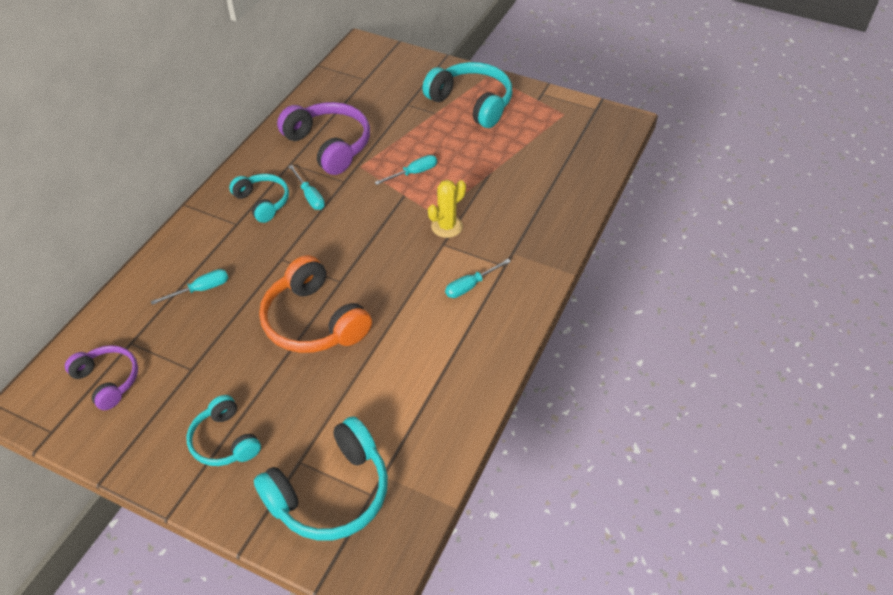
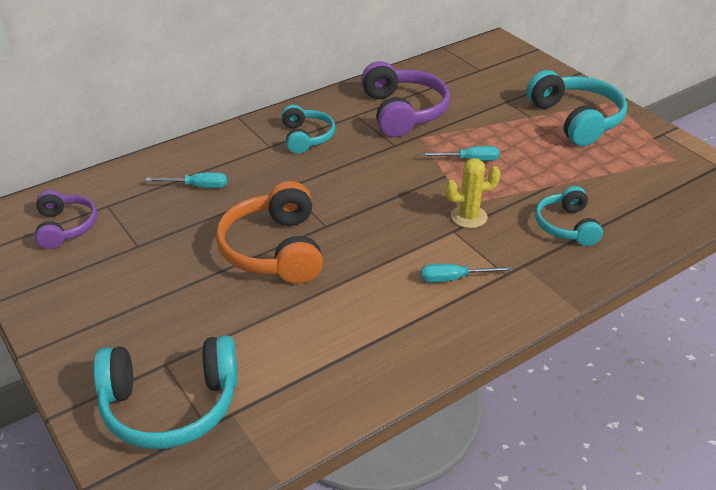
camera: 30 degrees right, 10 degrees down
(225, 441) = (116, 316): turquoise headphones -> turquoise headphones (566, 226)
(310, 196) = (353, 146): turquoise screwdriver -> none

